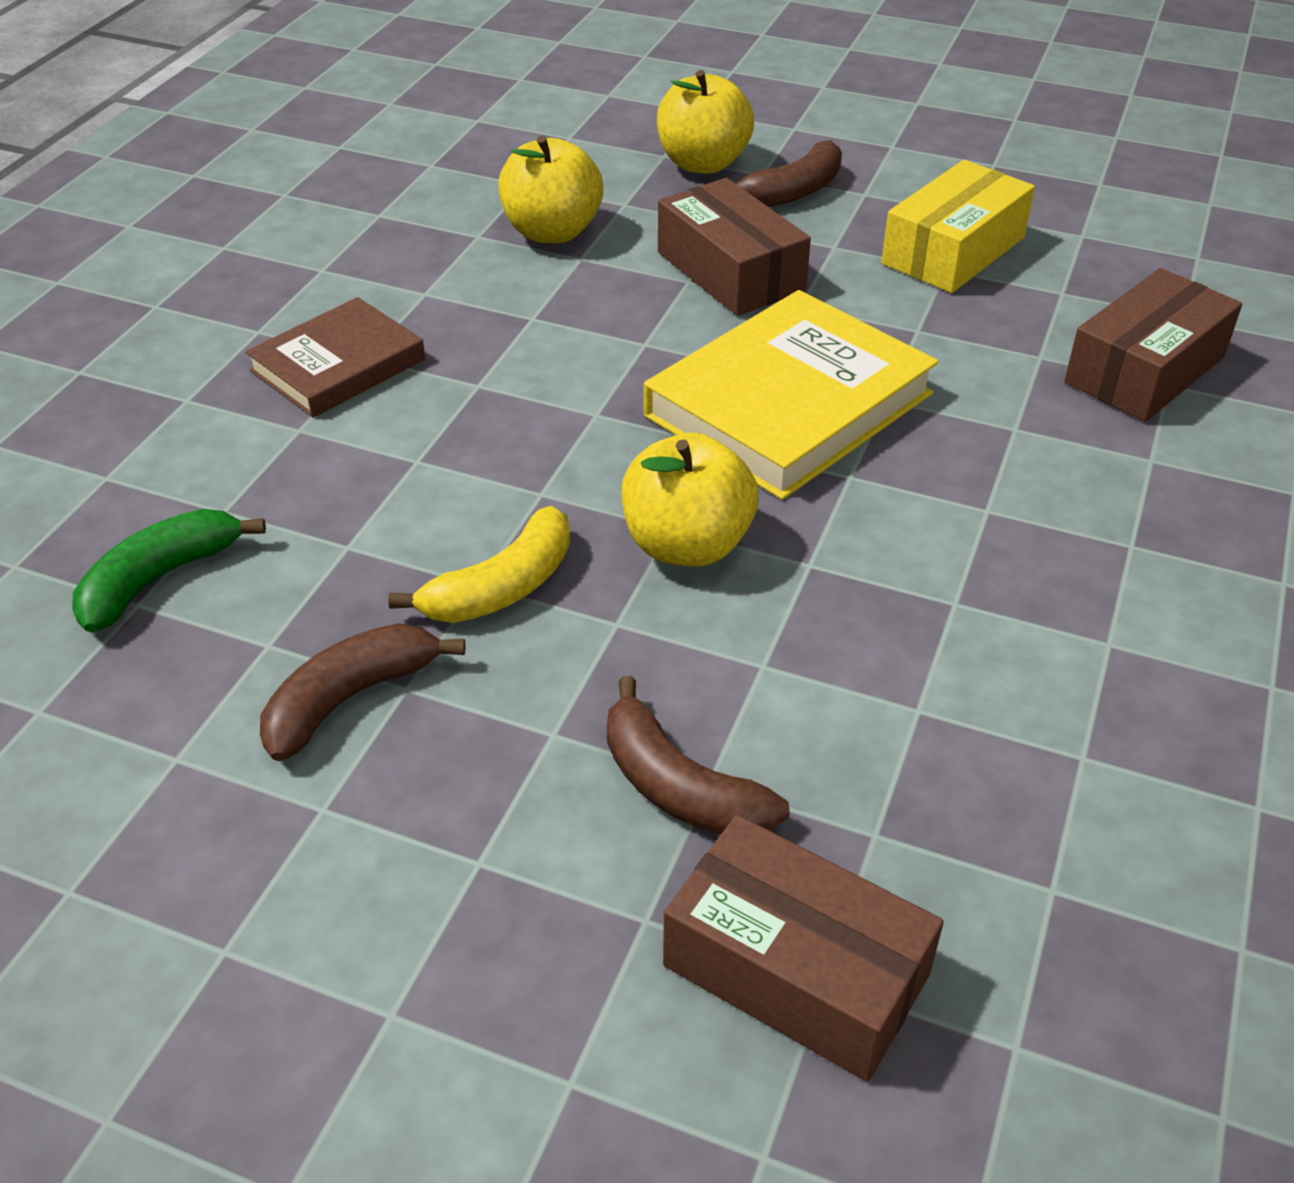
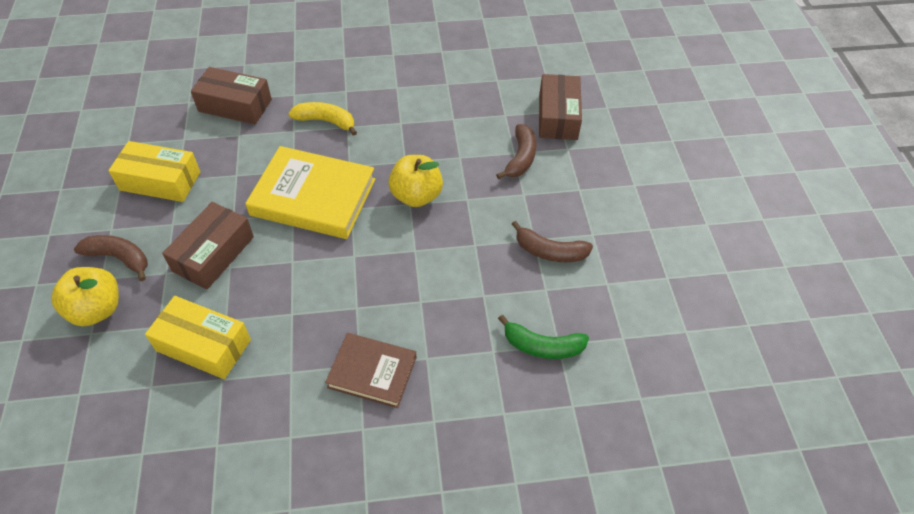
camera: 120 degrees left, 10 degrees up
(502, 587) = (472, 237): yellow banana -> yellow banana (326, 121)
(552, 232) = (204, 345): yellow apple -> yellow box

